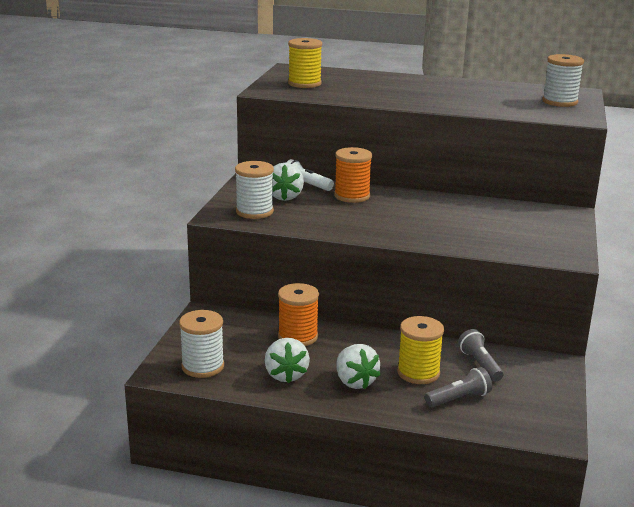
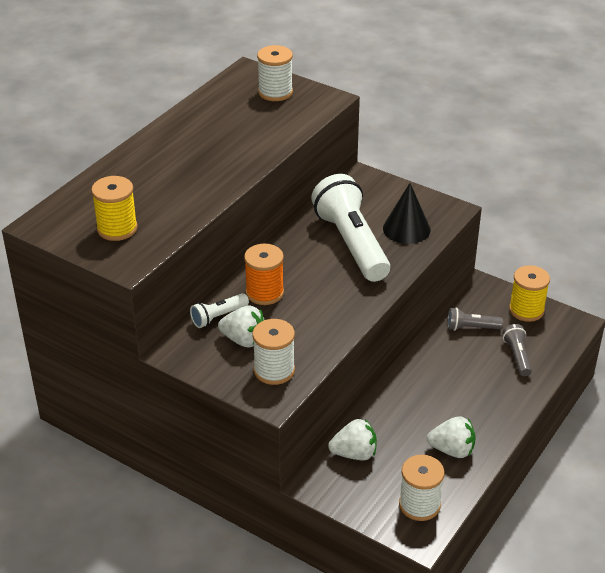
camera: 70 degrees left, 15 degrees up
(298, 337) = (387, 426): orange spool -> none
(355, 382) = (475, 409): white strawberry -> white strawberry (354, 453)
(418, 373) = (473, 367): yellow spool -> yellow spool (526, 310)
(457, 219) = (351, 243): none -> white flashlight
(510, 240) = (406, 229): none -> black cone

